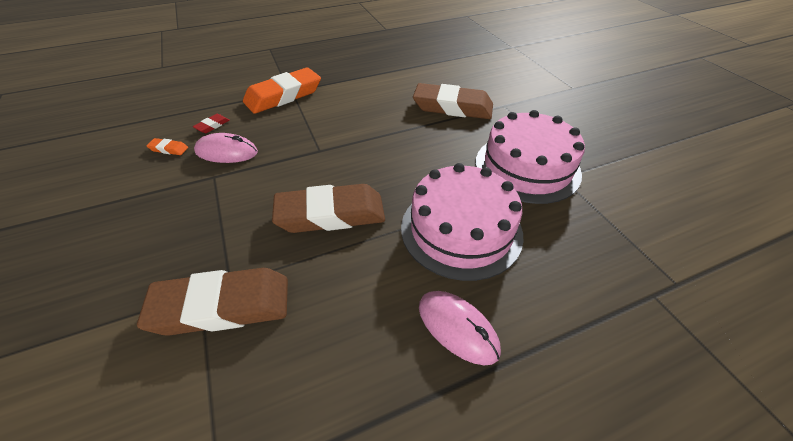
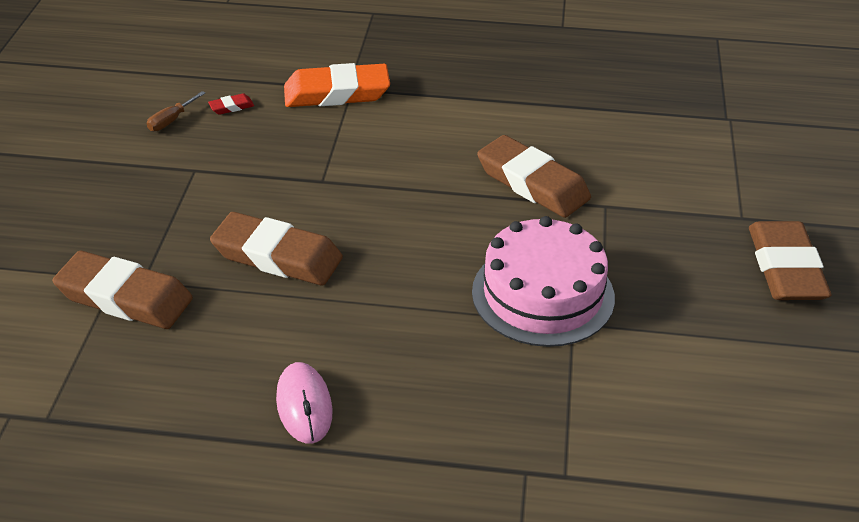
camera: 30 degrees right, 5 degrees down
(169, 149) = (171, 121): orange eraser -> brown screwdriver
(226, 152) = (225, 146): pink mouse -> none
(461, 230) = (393, 327): pink cake -> none
(623, 104) = (785, 268): none -> brown eraser

